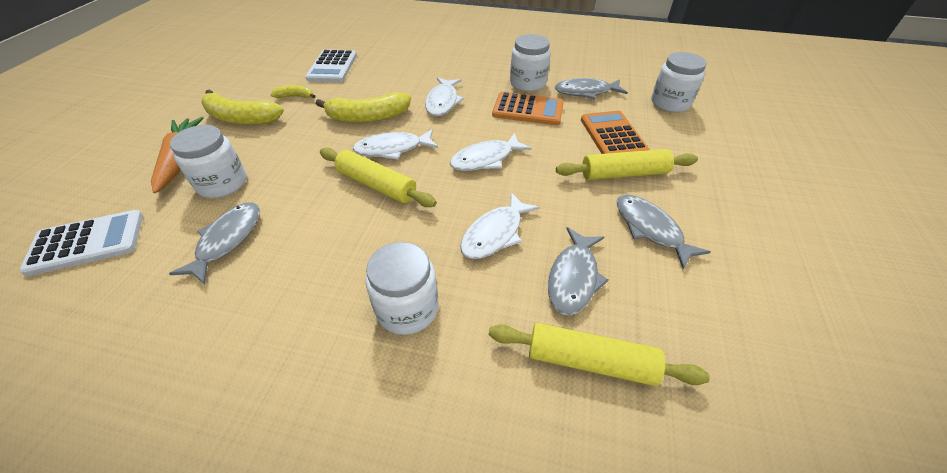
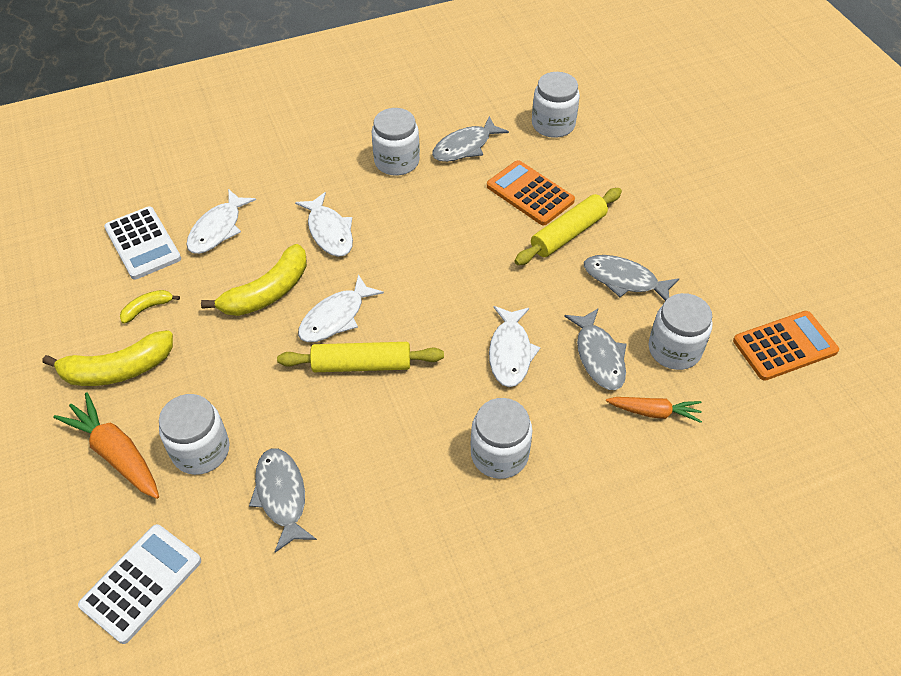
camera: 35 degrees left, 5 degrees up
(485, 159) = (437, 281): white fish -> white fish (218, 229)
(528, 110) = (427, 199): orange calculator -> orange calculator (785, 346)
(590, 361) = (654, 412): yellow rolling pin -> orange carrot
(660, 313) = (674, 349): none -> white jar

